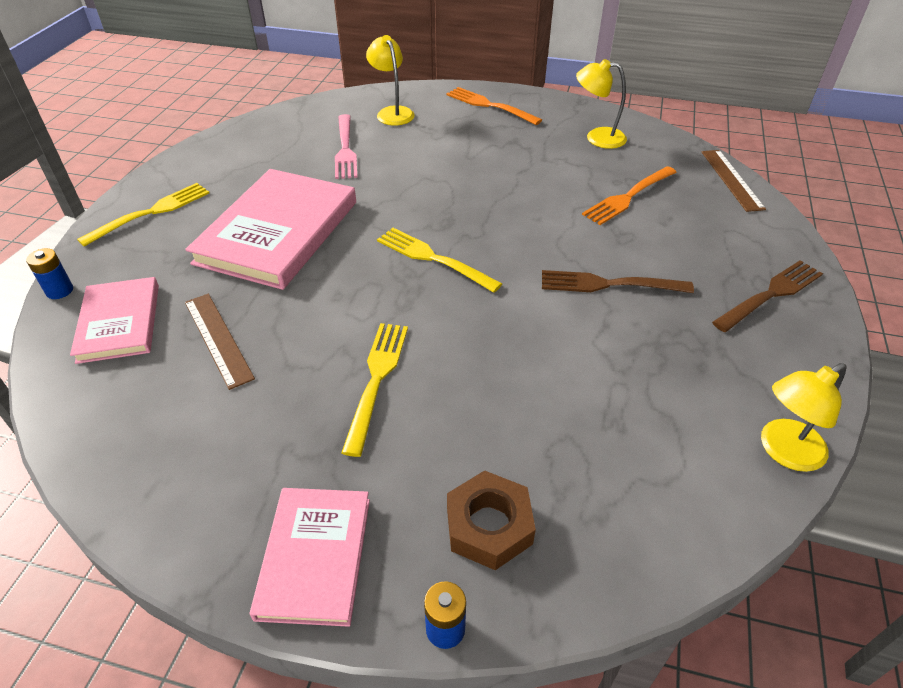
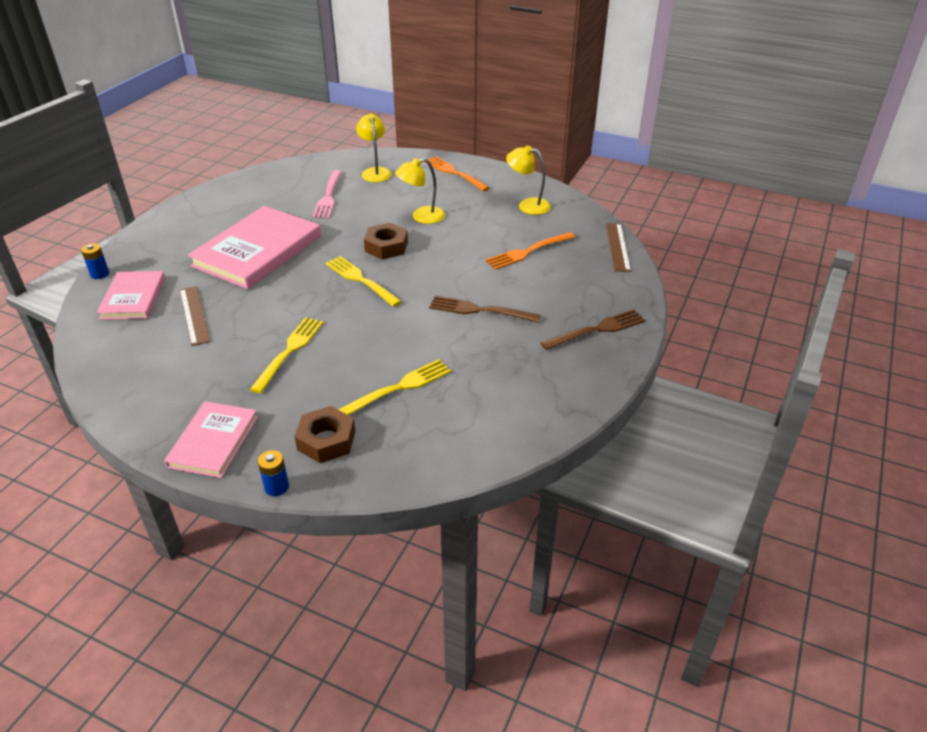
camera: 10 degrees right, 5 degrees down
(151, 212) = (174, 229): yellow fork -> yellow fork (399, 388)
(448, 208) = (386, 246): none -> brown nut
(783, 451) = (544, 425): yellow lamp -> yellow lamp (421, 217)

